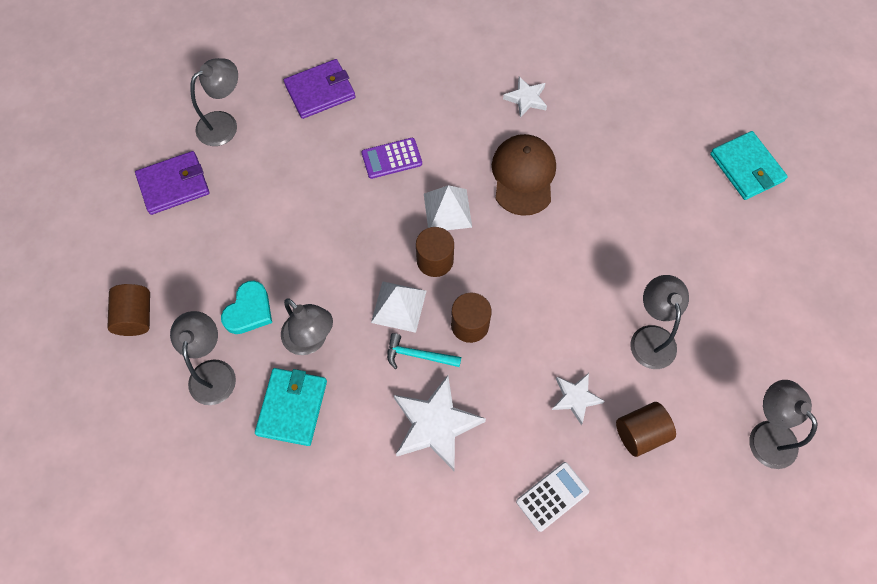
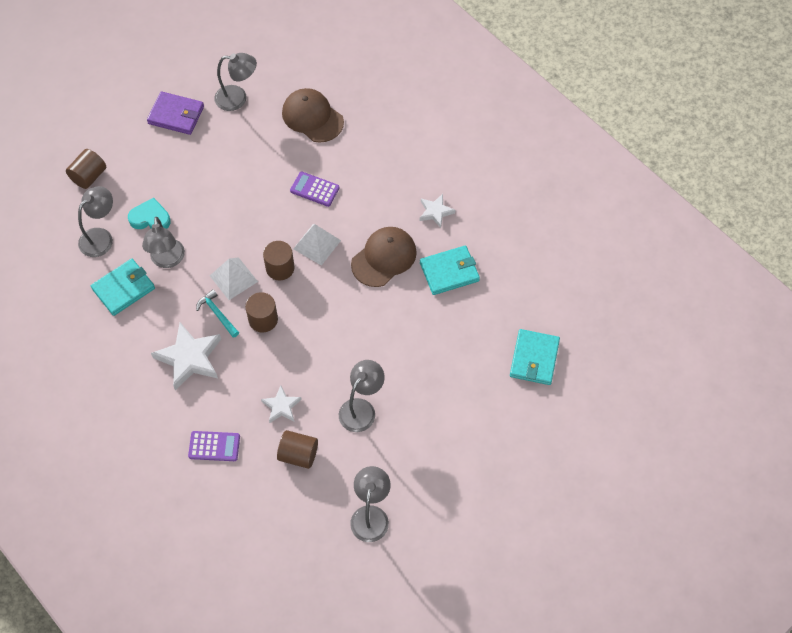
camera: 40 degrees right, 5 degrees down
(249, 310) = (150, 218): turquoise heart -> turquoise heart turned 150 degrees counterclockwise
(320, 91) = (312, 117): purple wallet -> brown cap
(552, 496) = (214, 446): white calculator -> purple calculator
(594, 144) = (449, 272): none -> turquoise wallet

